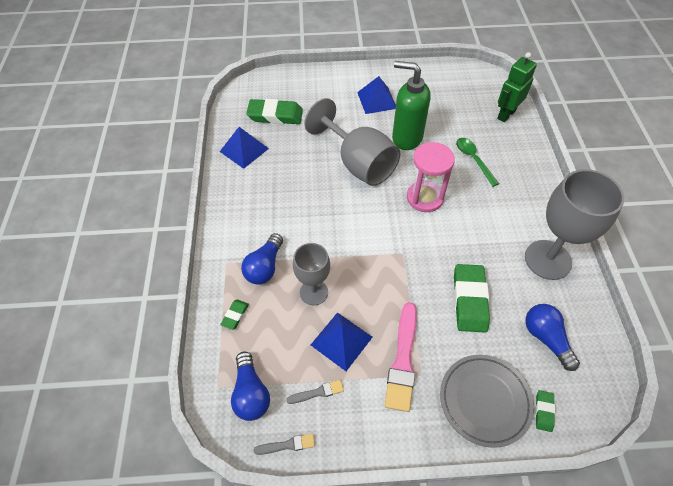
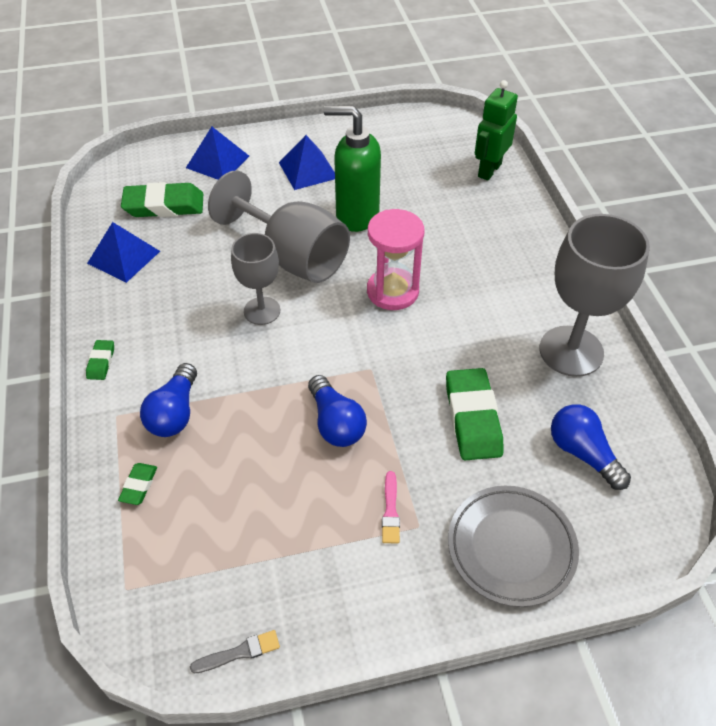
camera: 10 degrees left, 5 degrees down
(251, 393) = (176, 589): blue light bulb -> blue light bulb (336, 423)
(314, 292) = (251, 438): grey goblet -> grey goblet (262, 311)
(317, 392) = (274, 573): grey brush -> none
(341, 341) = (299, 498): blue pyramid -> blue pyramid (217, 162)
(403, 360) = (390, 511): pink brush -> pink brush, size x0.49
(473, 159) = (453, 233): green spoon -> none
(543, 411) = (593, 549): green eraser -> green eraser (101, 362)

